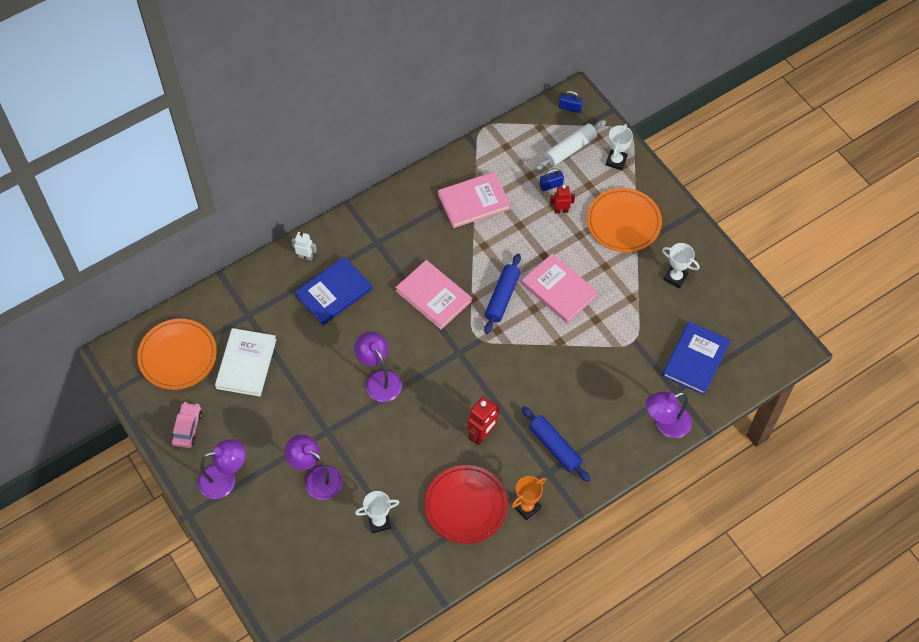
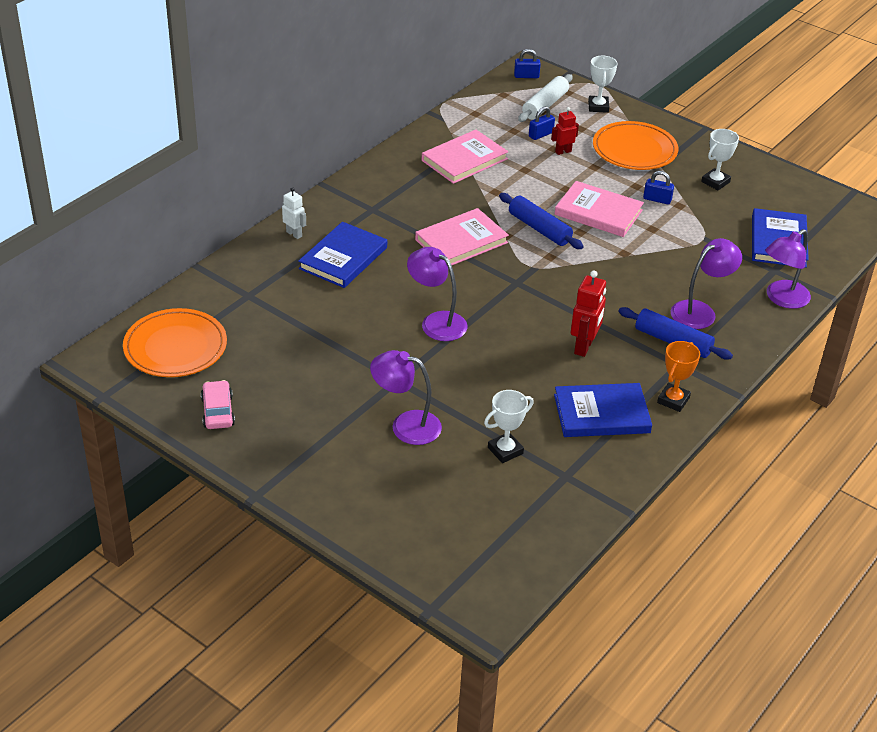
camera: 20 degrees left, 20 degrees down
(225, 479) = (289, 450): purple lamp -> purple lamp (700, 311)
(246, 364) = (266, 338): white book -> none
(305, 256) = (294, 234): white robot -> white robot turned 45 degrees clockwise
(433, 296) = (461, 241): pink book -> pink book turned 60 degrees counterclockwise
(466, 506) = (601, 414): red plate -> blue book
(502, 297) = (539, 229): blue rolling pin -> blue rolling pin turned 45 degrees counterclockwise
(615, 286) = (657, 199): none -> blue padlock
(675, 277) = (715, 182): white trophy -> white trophy turned 60 degrees counterclockwise

